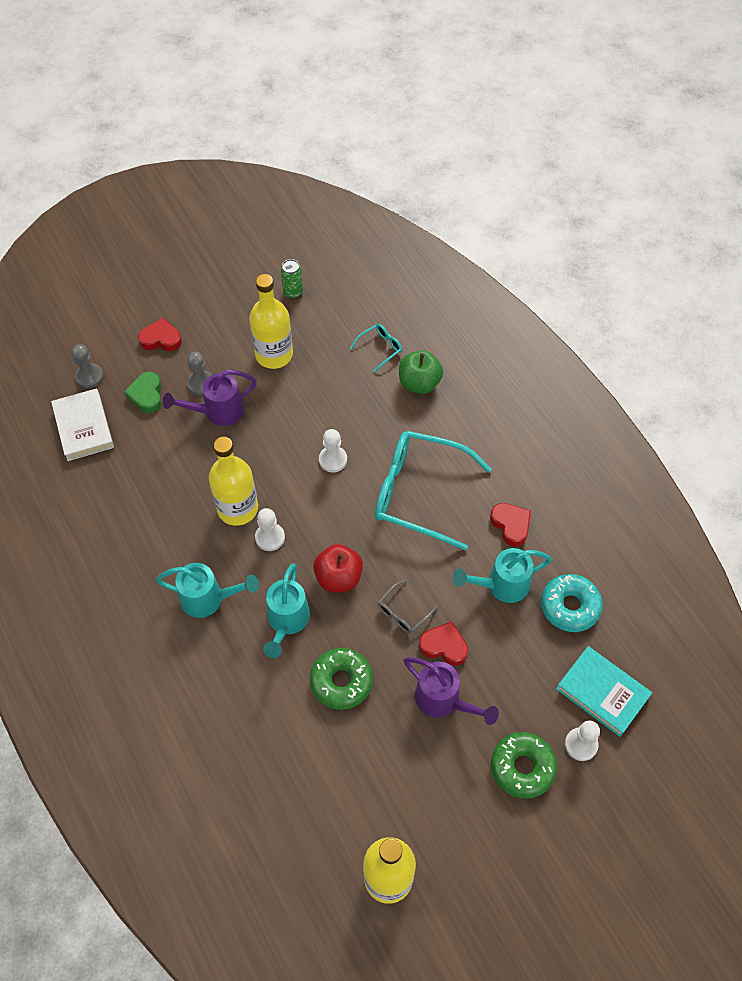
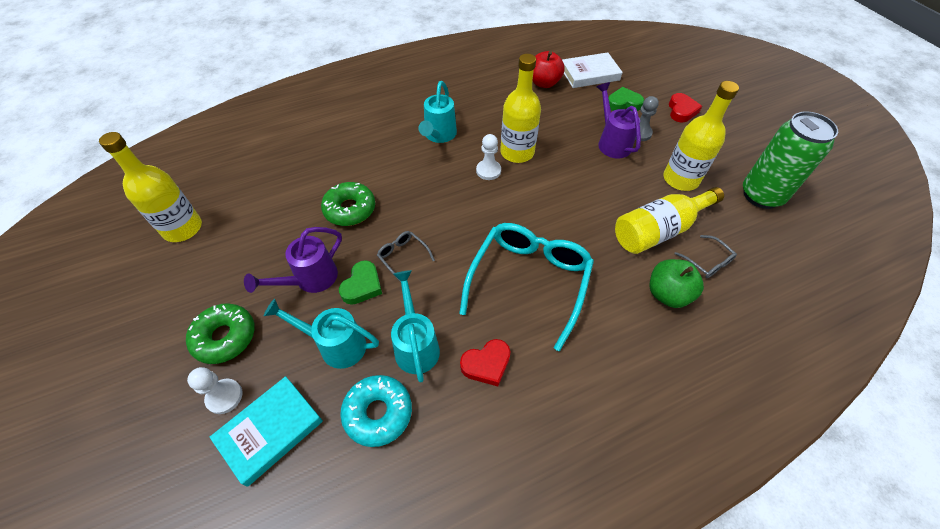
camera: 95 degrees right, 5 degrees down
(89, 376) = (636, 75): grey pawn -> none
(287, 621) = (411, 178): turquoise watering can -> turquoise watering can (336, 345)
(293, 292) = (761, 195): green can -> green can, size x2.18
(333, 460) = (566, 215): white pawn -> none
(338, 577) = (445, 213): red apple -> red apple (544, 83)
(345, 381) = (658, 230): none -> yellow bottle
(379, 349) = (707, 261): turquoise glasses -> grey glasses
(444, 646) = (362, 286): red heart -> green heart

